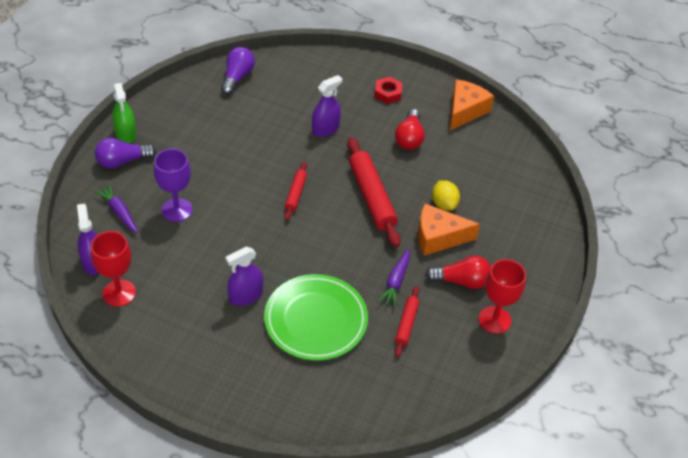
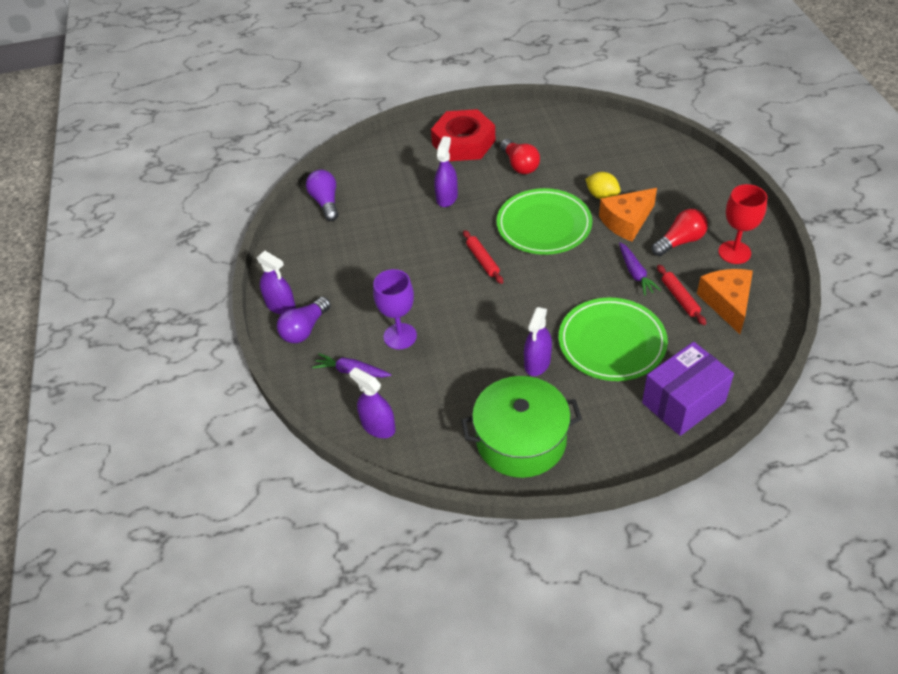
camera: 30 degrees left, 0 degrees up
(119, 293) = (431, 434): red goblet -> none
(126, 134) = (280, 305): green spray bottle -> purple spray bottle
(171, 341) = (521, 440): none -> green pot
(313, 401) = (683, 402): none -> purple box
(372, 197) = (544, 225): red rolling pin -> green plate
(388, 93) = (463, 142): red nut -> red nut, size x2.06
(465, 111) = (536, 121): orange cheese -> orange cheese (727, 303)

